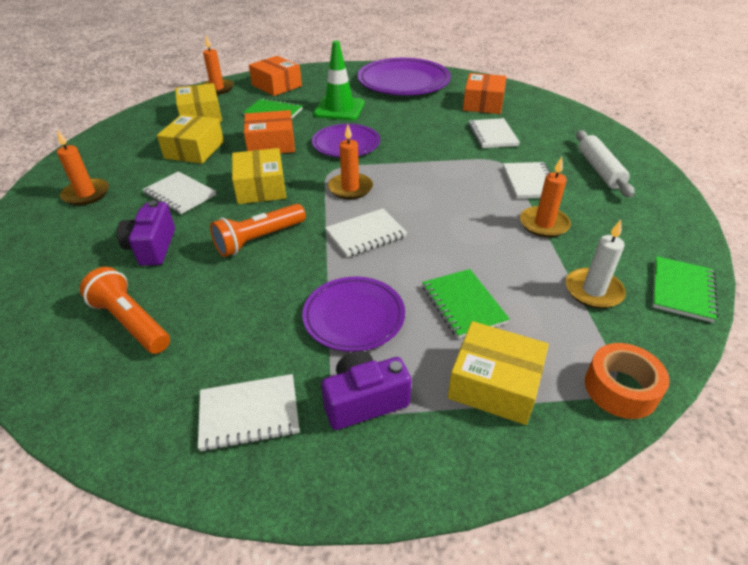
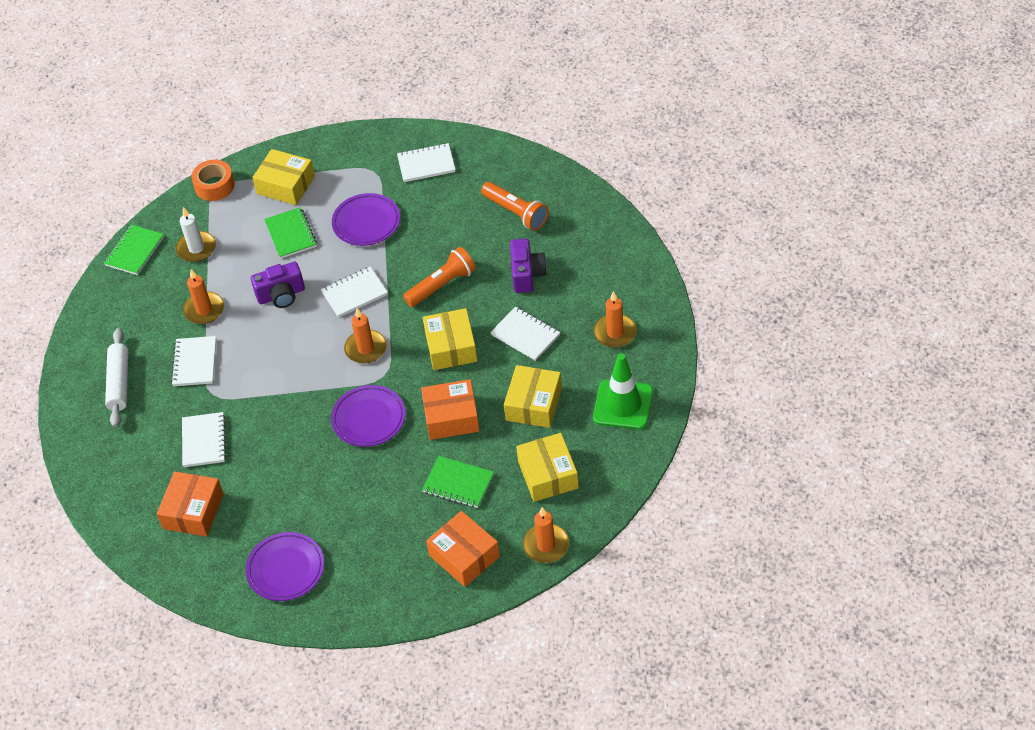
camera: 175 degrees left, 10 degrees up
(339, 109) = (376, 494): green traffic cone -> green traffic cone (623, 405)
(364, 401) = (362, 173): purple camera -> purple camera (281, 295)
(403, 82) = (285, 569): purple plate -> purple plate, size x0.60

